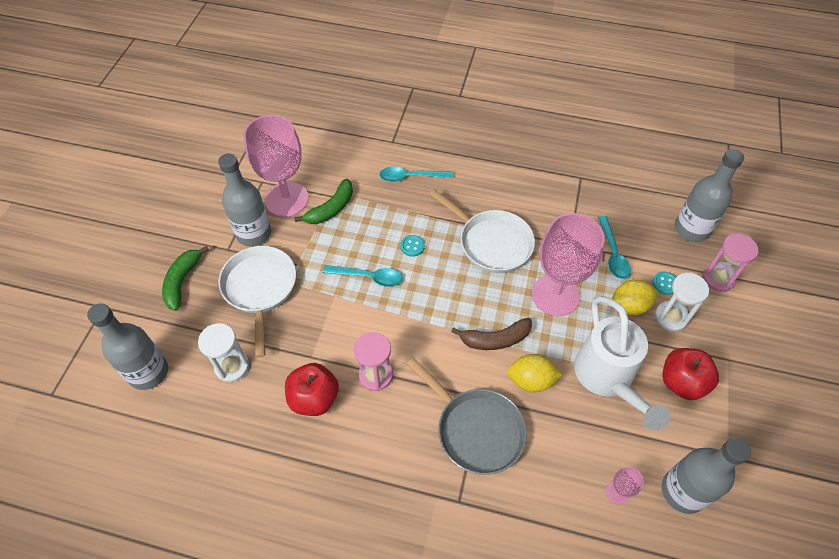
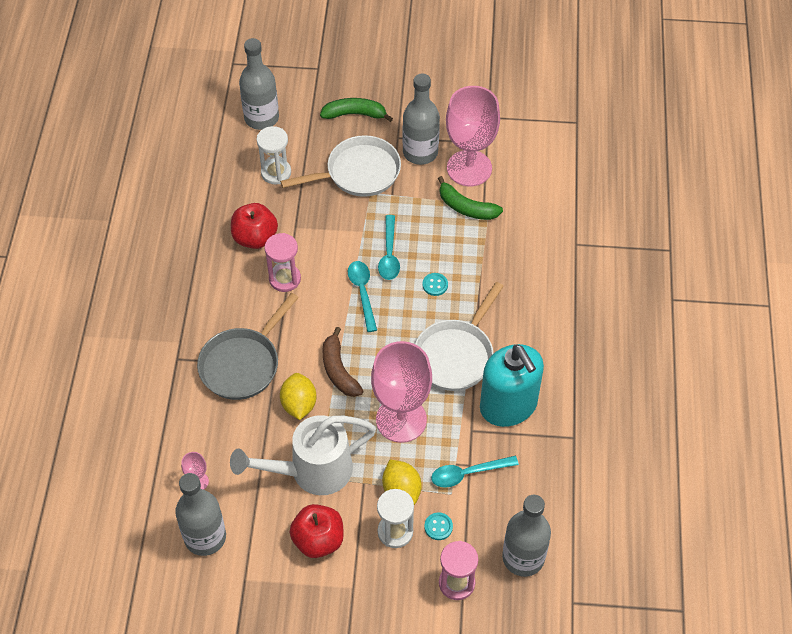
camera: 80 degrees right, 0 degrees up
(410, 177) = (528, 269): turquoise spoon -> turquoise spoon (362, 293)
(547, 214) = (508, 406): none -> turquoise soap dispenser

